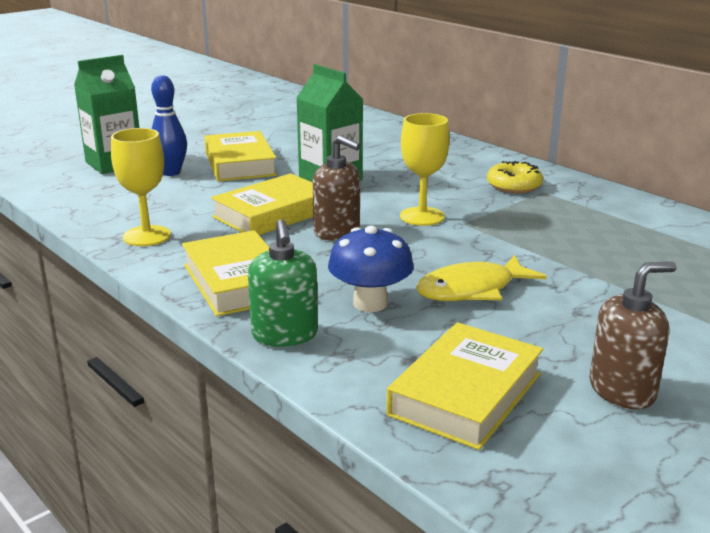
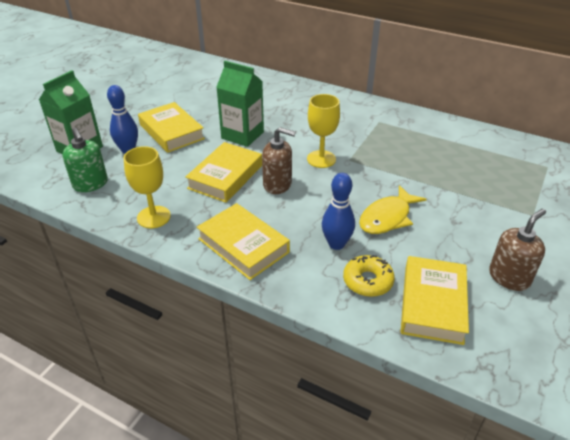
camera: 20 degrees left, 15 degrees up
(285, 335) = (302, 284): green soap dispenser -> green soap dispenser (90, 184)
(370, 303) = (336, 244): blue mushroom -> blue bowling pin
(514, 186) = (359, 119): yellow donut -> yellow donut (367, 281)

